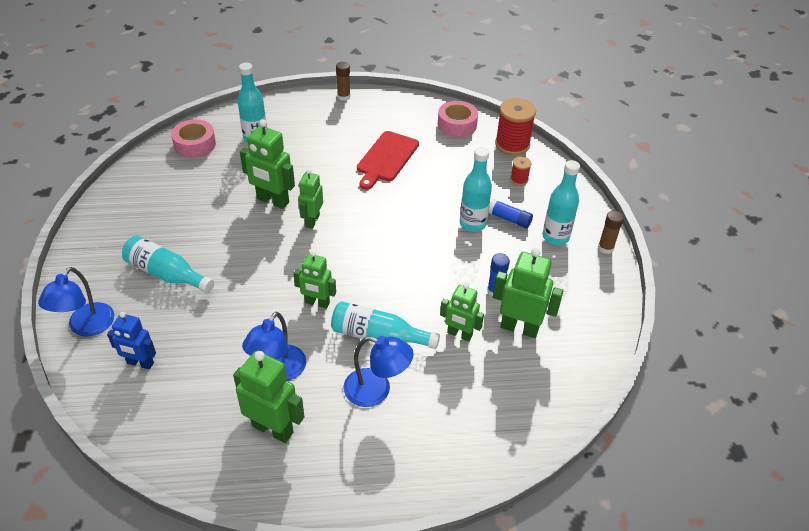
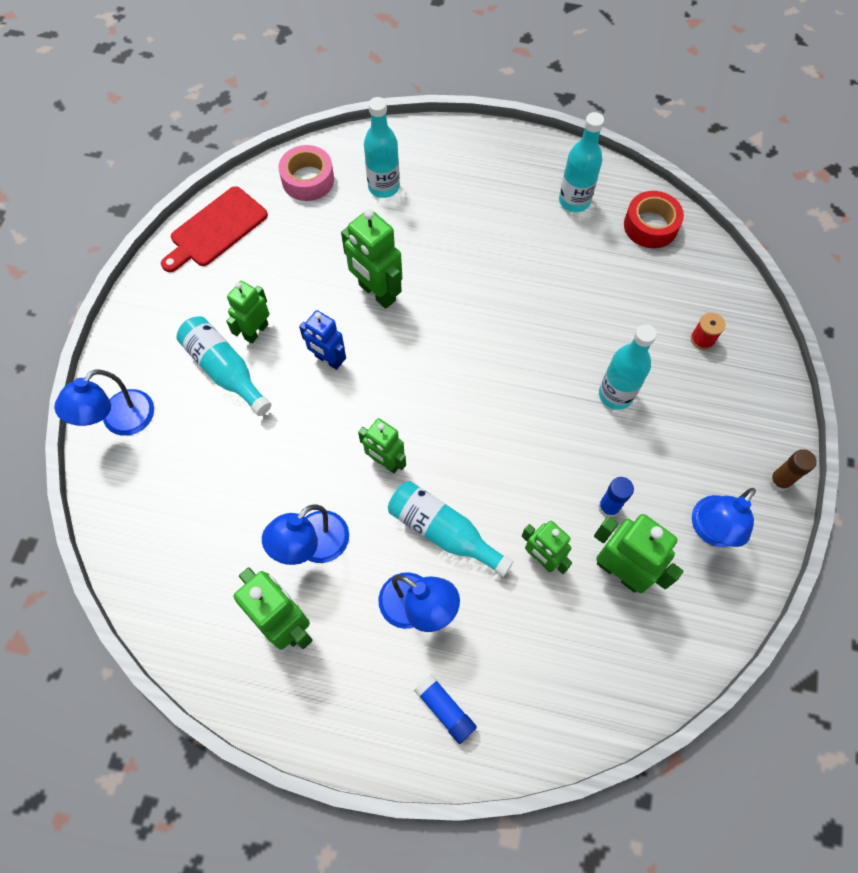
camera: 20 degrees right, 20 degrees up
(140, 363) = (165, 489): blue robot -> blue robot (328, 360)
(312, 221) = (415, 336): green robot -> green robot (256, 331)
(343, 97) = (515, 143): brown glue stick -> none
(386, 158) = (538, 260): red cutting board -> red cutting board (215, 229)
(457, 124) = (650, 226): pink tape -> red tape
(509, 219) = (666, 400): blue glue stick -> blue glue stick (445, 710)
(512, 144) = (714, 278): red spool -> none
(555, 237) = (718, 445): turquoise bottle -> turquoise bottle (574, 201)
(572, 287) = (711, 530): none -> blue lamp

